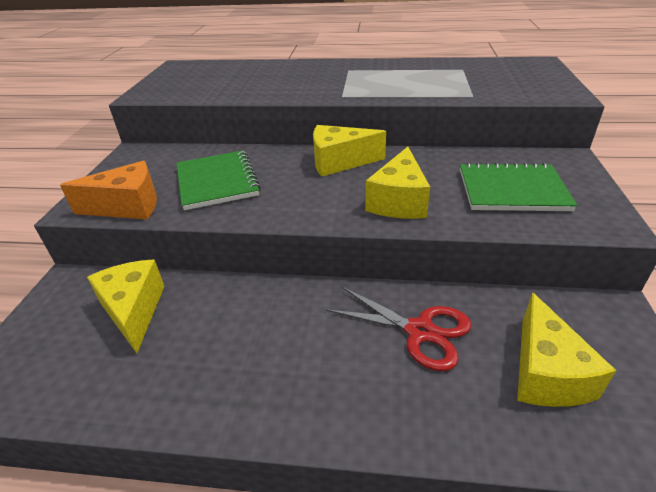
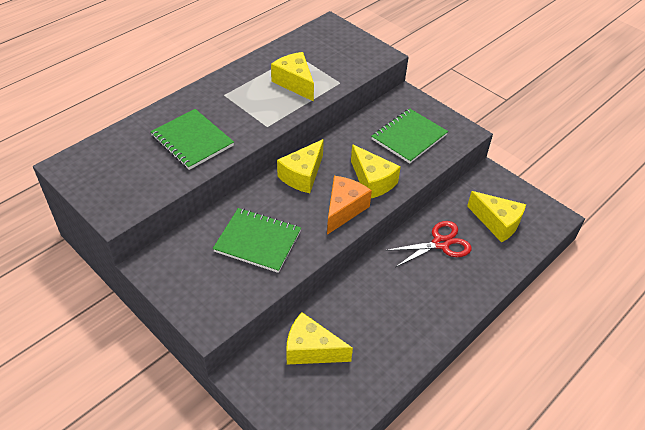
camera: 55 degrees left, 10 degrees up
(128, 206) = (238, 298): orange cheese -> orange cheese (344, 209)
(270, 82) = (192, 141): none -> green notebook
(424, 82) = (295, 83): none -> yellow cheese

